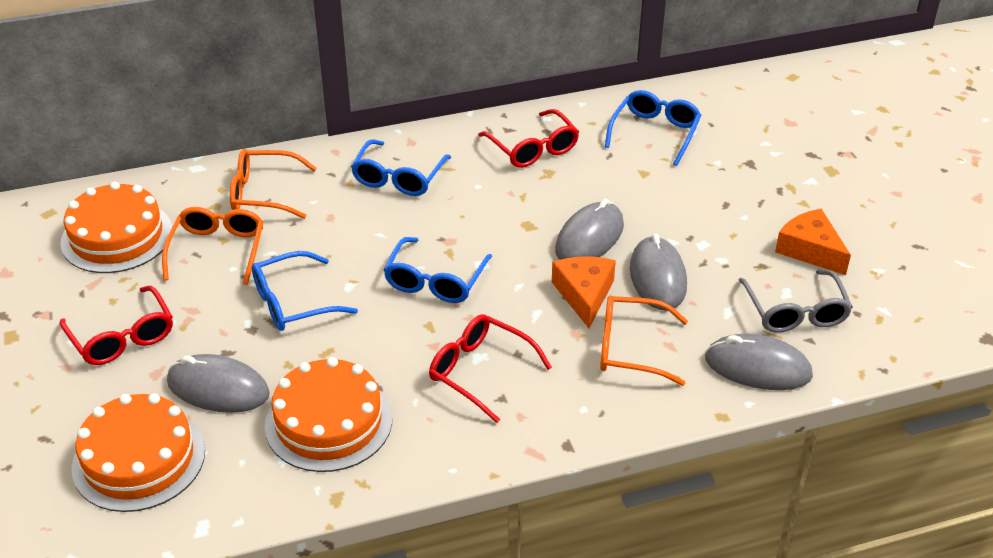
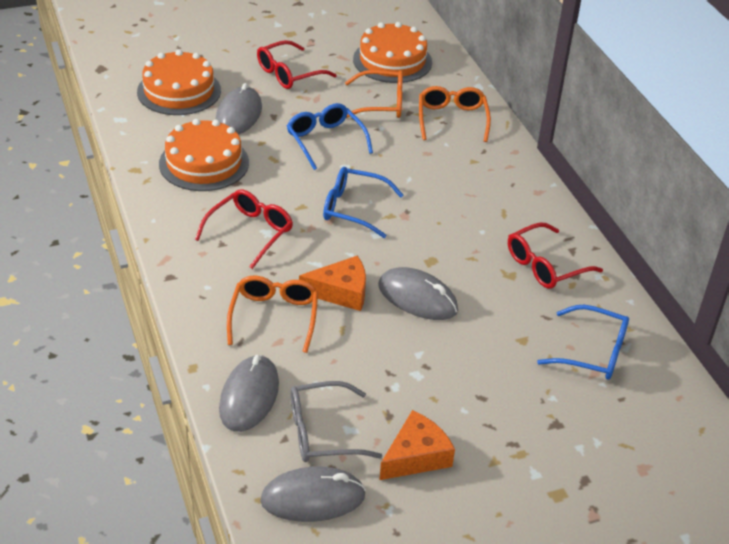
camera: 85 degrees right, 0 degrees up
(398, 178) = (484, 186): blue glasses -> none
(657, 277) = (366, 339): grey mouse -> grey mouse (313, 498)

